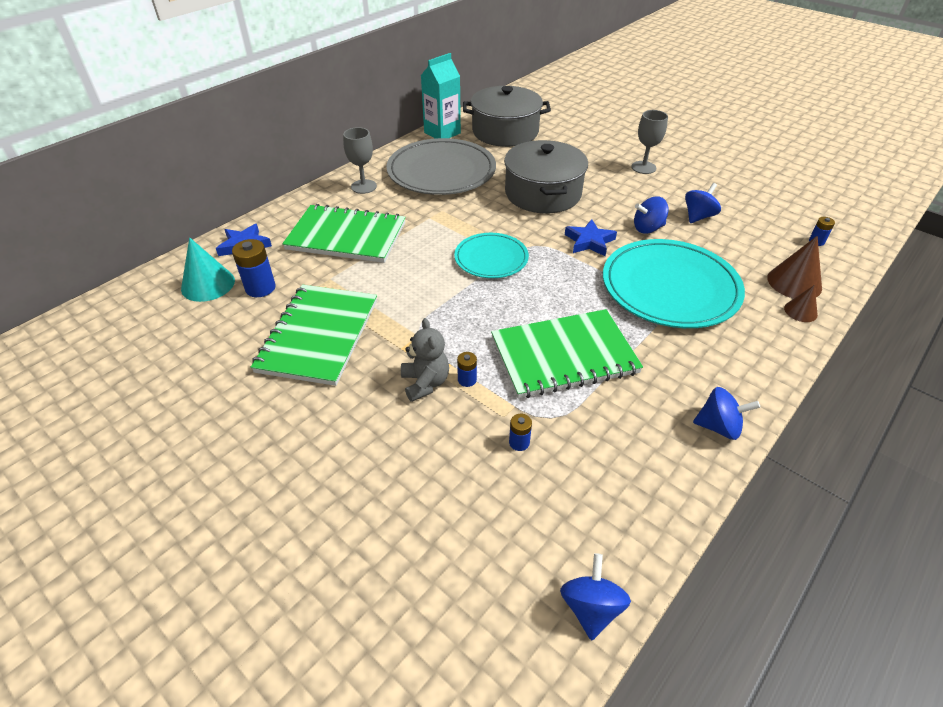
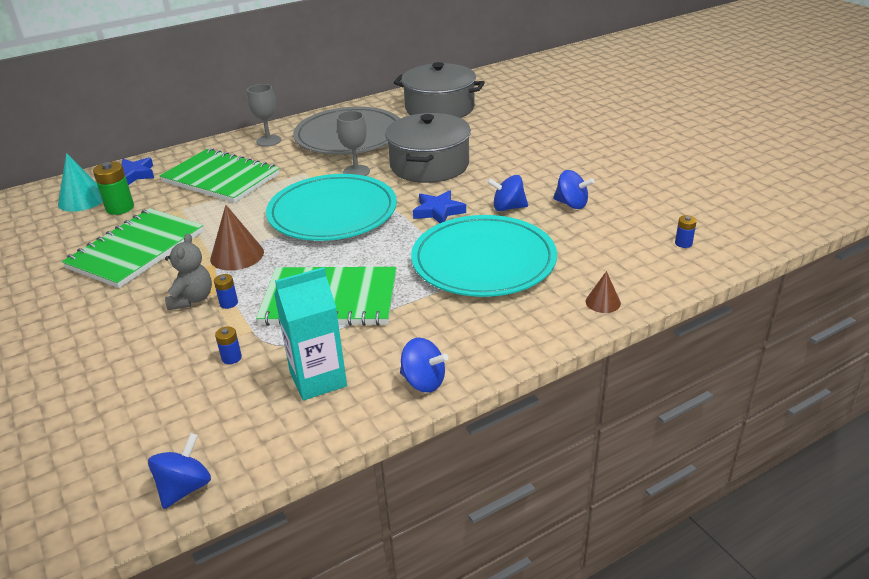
camera: 20 degrees right, 10 degrees down
(260, 288) = (120, 208): blue battery -> green battery
(442, 133) = (378, 104): turquoise carton -> turquoise carton (318, 379)
(491, 258) = (332, 212): turquoise plate -> turquoise plate, size x1.75
(643, 167) = (554, 154): grey goblet -> grey goblet (356, 172)
(698, 216) = (571, 204): blue spinning top -> blue spinning top turned 60 degrees clockwise
(794, 282) = (621, 276): brown cone -> brown cone (237, 255)

